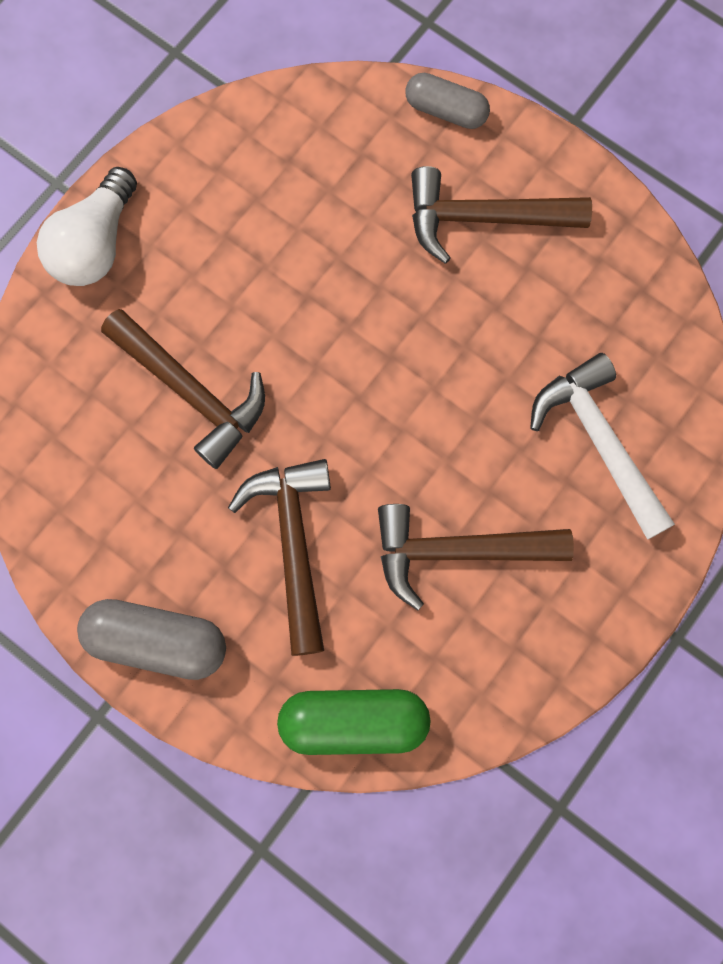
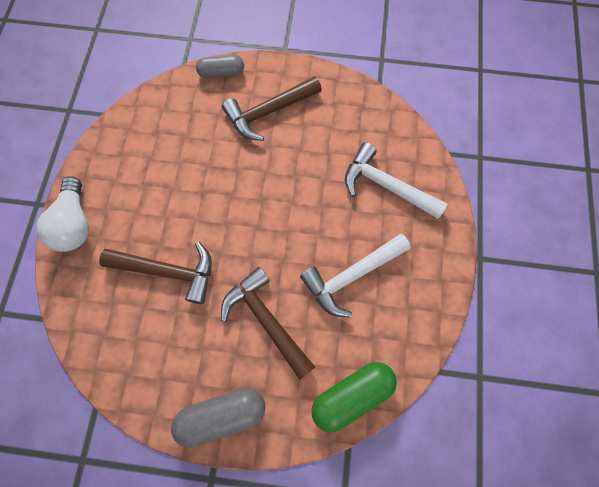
camera: 30 degrees left, 5 degrees down
(457, 551) = (351, 276): brown hammer -> white hammer

